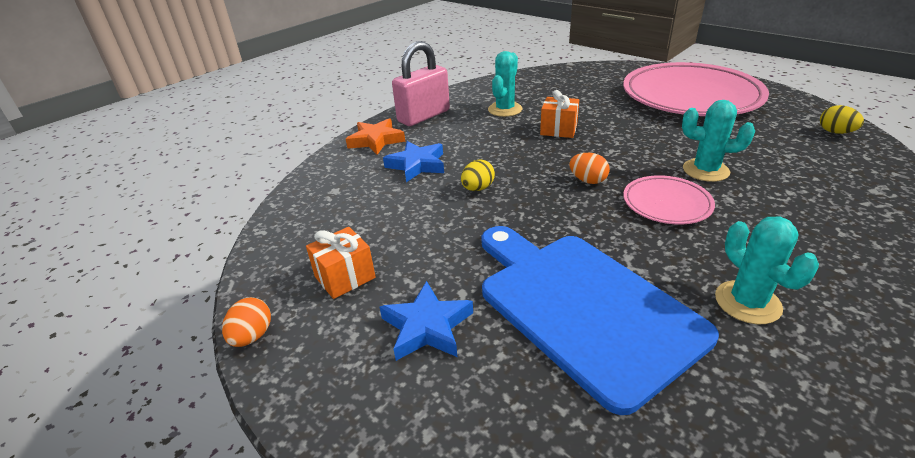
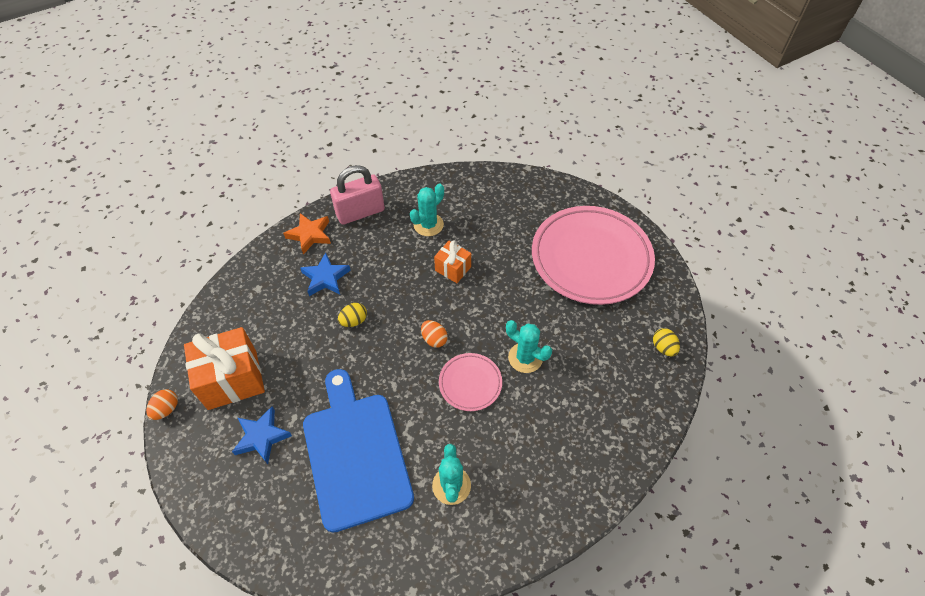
camera: 15 degrees right, 20 degrees up
(345, 277) = (232, 379): orange gift -> orange gift, size x1.83

